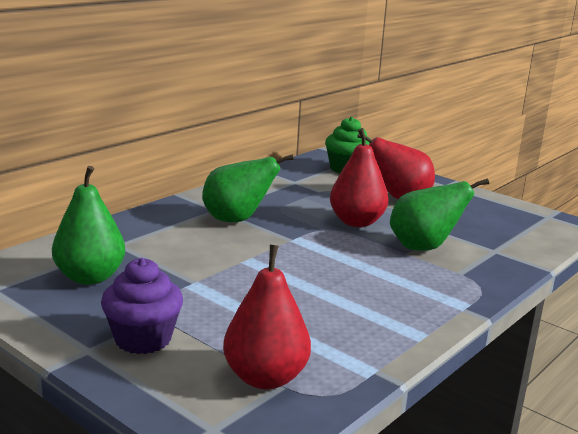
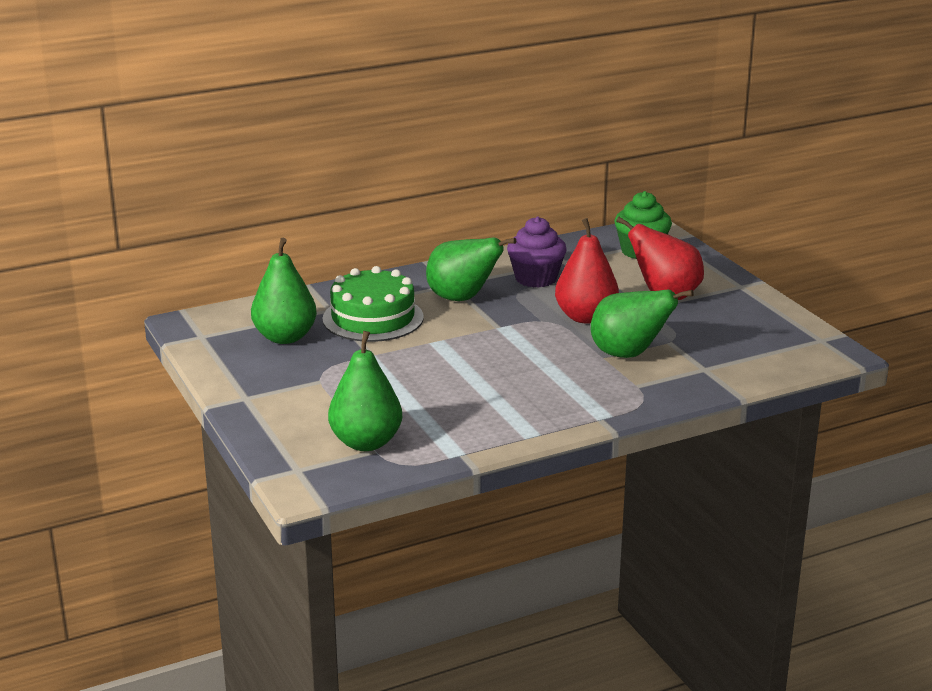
camera: 25 degrees right, 5 degrees up
(143, 339) = (293, 396): purple cupcake -> purple cupcake (536, 278)
(167, 247) = (373, 318): none -> green cake
(265, 378) = (366, 442): red pear -> green pear

